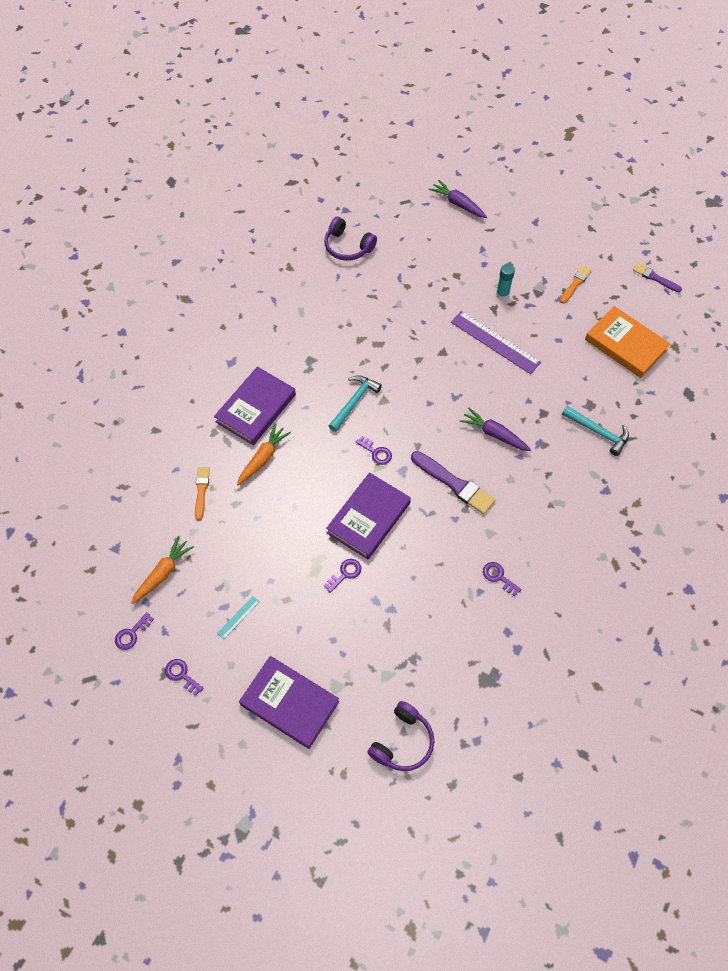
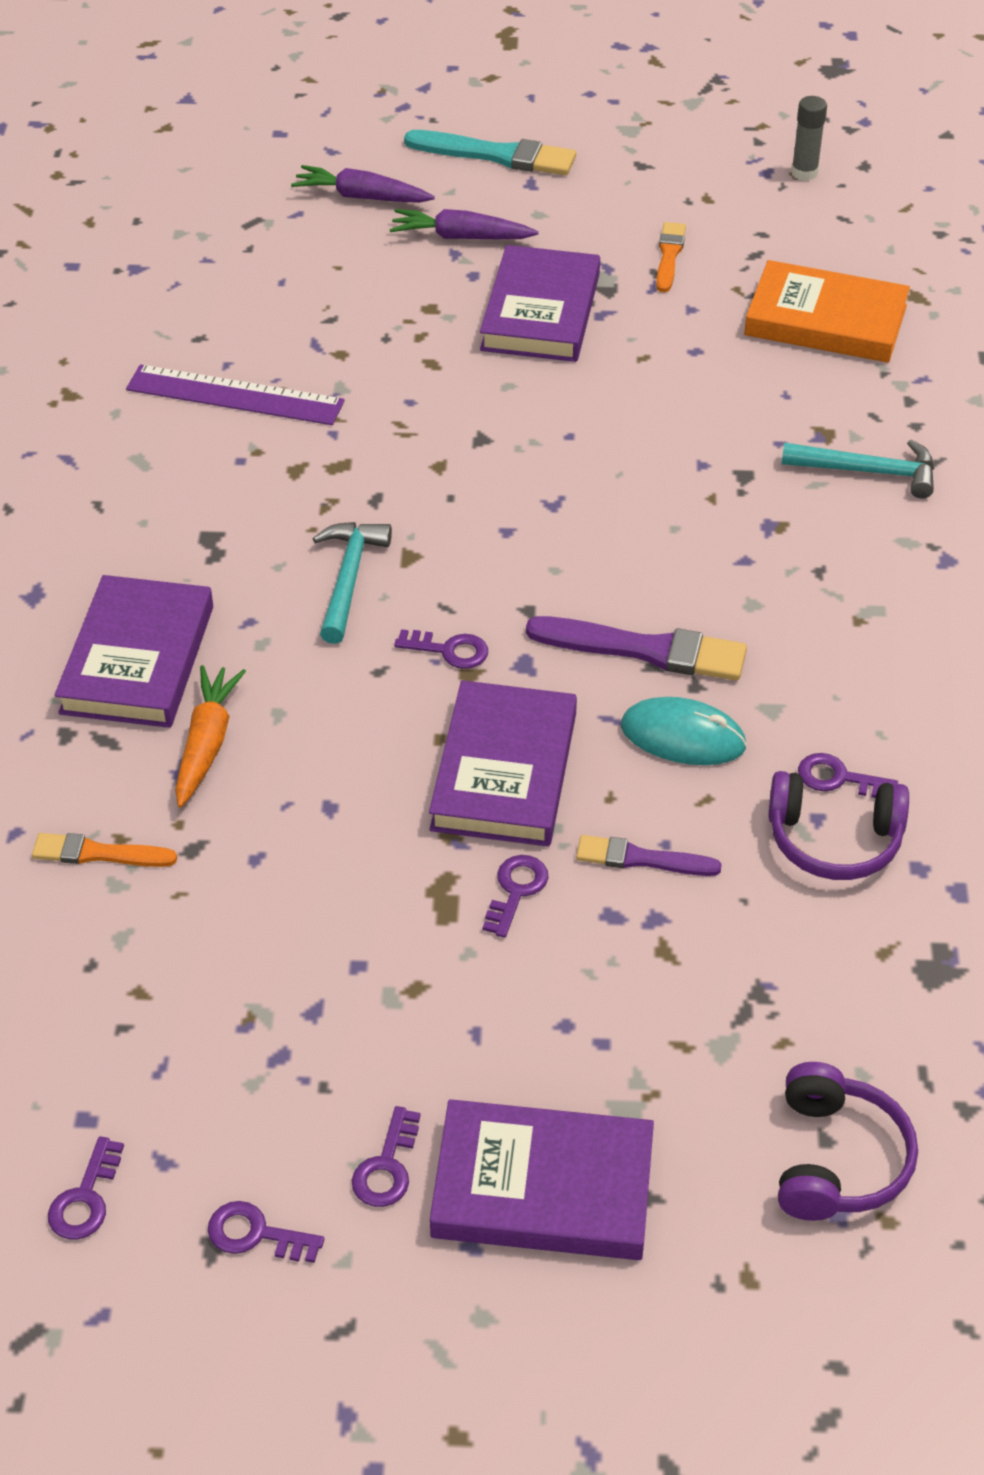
camera: 25 degrees left, 15 degrees down
(163, 573) = (95, 1045): orange carrot -> none
(201, 491) = (99, 853): orange brush -> orange brush turned 60 degrees counterclockwise
(238, 617) = (324, 1064): turquoise ruler -> none
(239, 669) = (387, 1166): none -> purple key
(348, 246) = (176, 325): purple headphones -> purple headphones (834, 840)
(447, 531) = (683, 736): none -> turquoise mouse
(494, 434) = (671, 540): purple carrot -> purple carrot (460, 237)
(495, 342) = (575, 391): purple ruler -> purple ruler (235, 396)
(502, 294) = (540, 312): turquoise glue stick -> purple book
(528, 200) = (496, 155): none -> turquoise brush
(655, 278) = (810, 205): purple brush -> purple brush (642, 859)
(663, 258) = (804, 173): none -> grey glue stick

